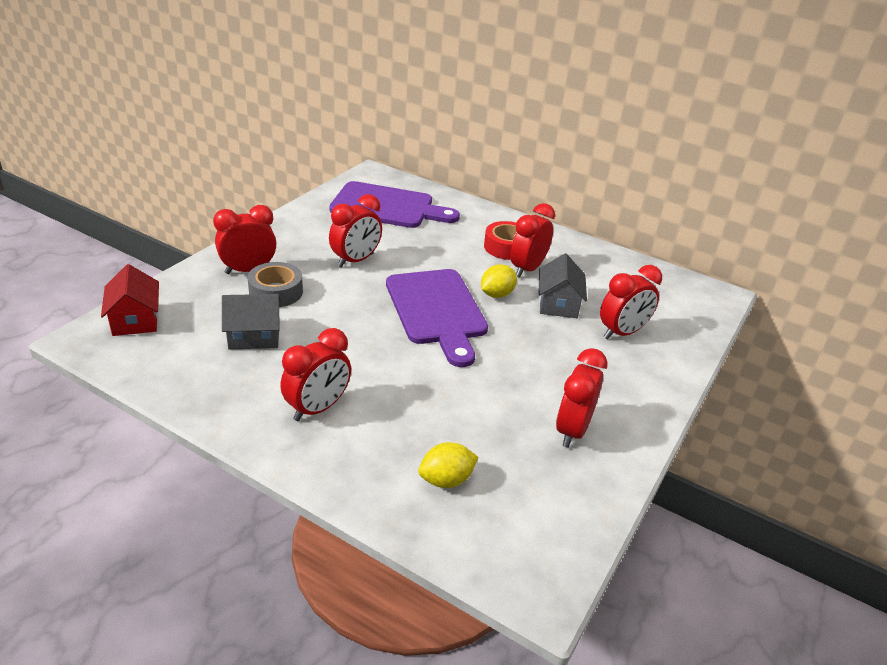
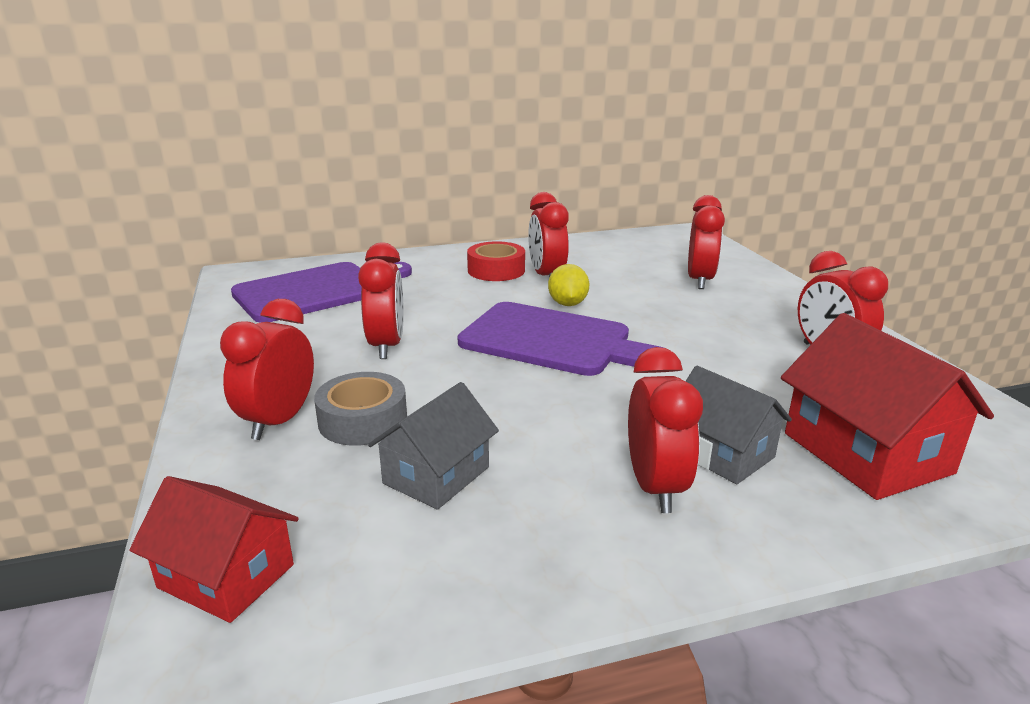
camera: 45 degrees left, 10 degrees down
(446, 480) = (866, 453): yellow lemon -> red house
(558, 304) = (621, 286): grey house -> grey house (722, 453)

